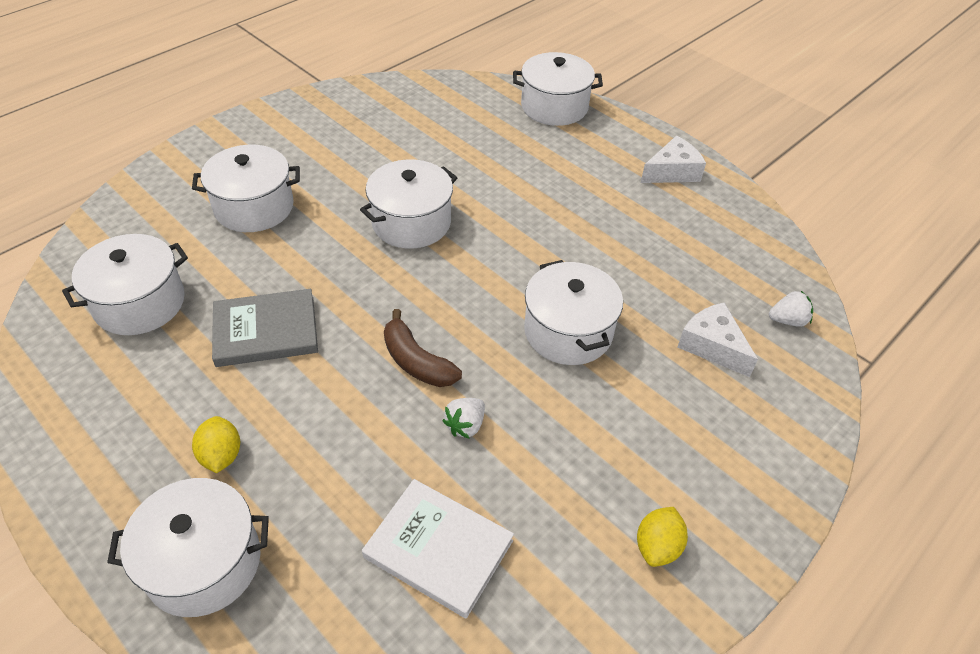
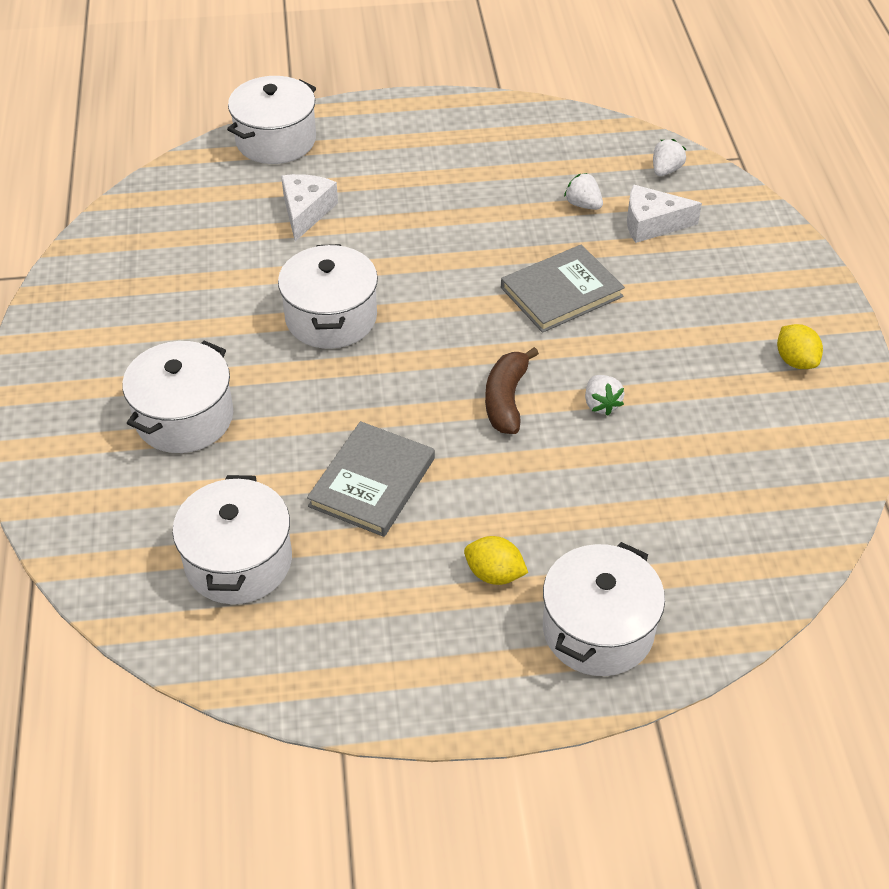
camera: 50 degrees left, 0 degrees up
(416, 361) = (506, 399): brown banana -> brown banana turned 105 degrees clockwise
(438, 549) = (702, 479): white book -> none
(568, 331) = (561, 292): white pot -> grey book
(672, 172) = (445, 125): white cheese -> white cheese (306, 212)
(682, 291) = (583, 204): none -> white strawberry

